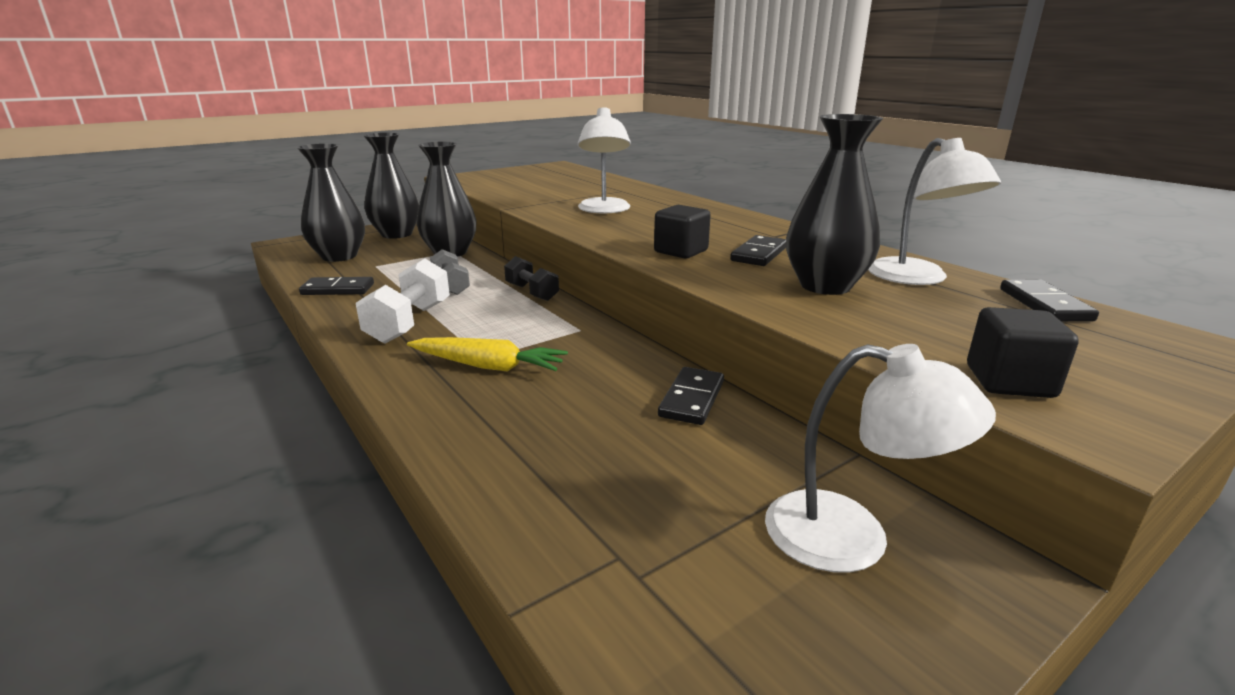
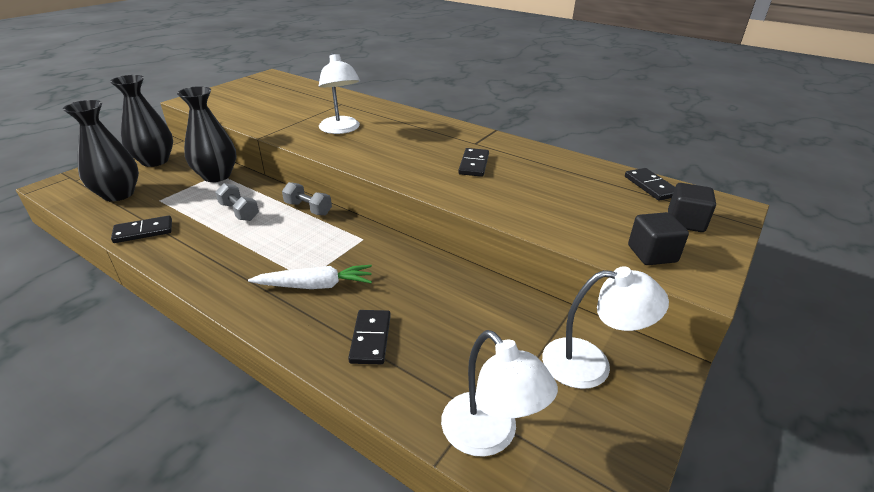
camera: 20 degrees left, 10 degrees up
(409, 323) = (229, 256): white dumbbell -> none
(488, 366) = (315, 285): yellow carrot -> white carrot
(532, 292) = (308, 208): black dumbbell -> grey dumbbell
(681, 251) = (421, 169): black cube -> black cube (685, 222)
(691, 399) = (465, 285): black domino -> black domino (370, 339)
(825, 286) = (527, 190): black vase -> none
(917, 278) = (577, 174): white lamp -> white lamp (489, 436)

